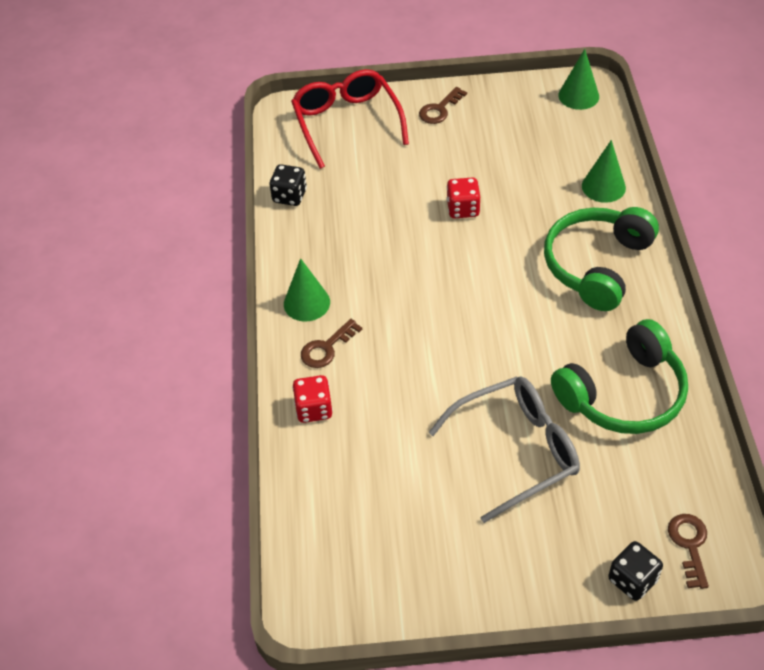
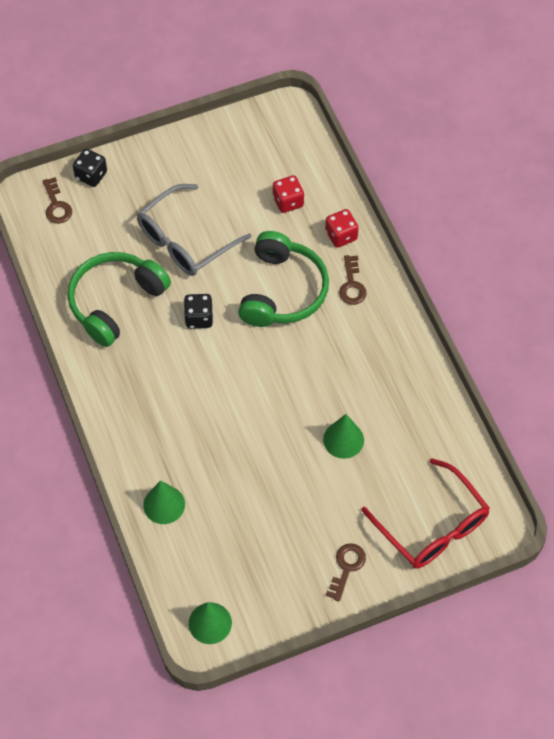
camera: 160 degrees right, 10 degrees up
(289, 196) = (447, 423): black dice -> black dice (199, 318)
(306, 303) = (384, 320): green cone -> green cone (343, 439)
(326, 348) = (352, 285): brown key -> brown key turned 150 degrees clockwise
(463, 209) = (286, 446): red dice -> red dice (288, 201)
(597, 265) = (155, 414): green headphones -> green headphones (282, 291)

